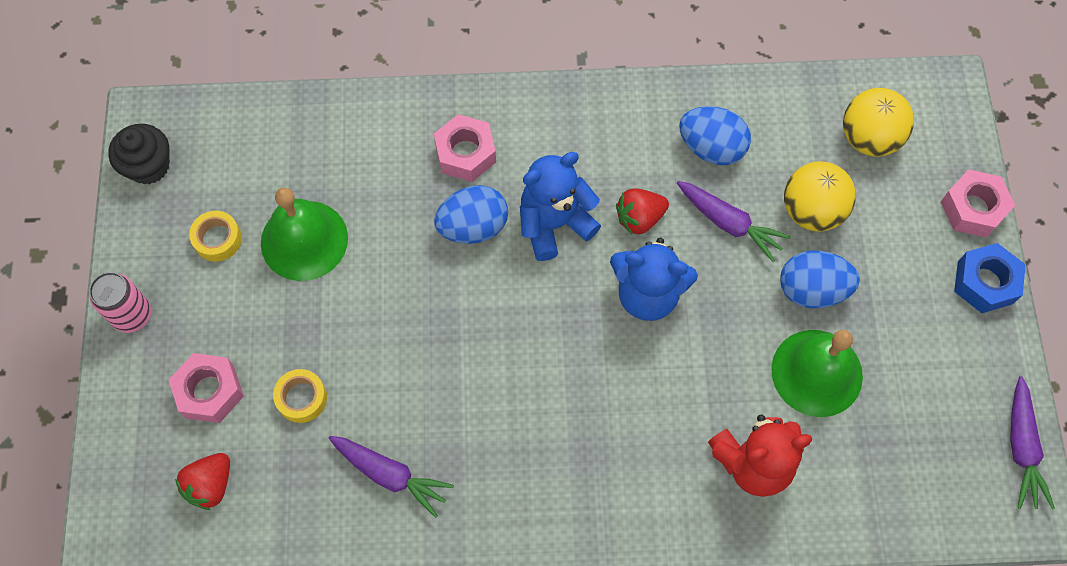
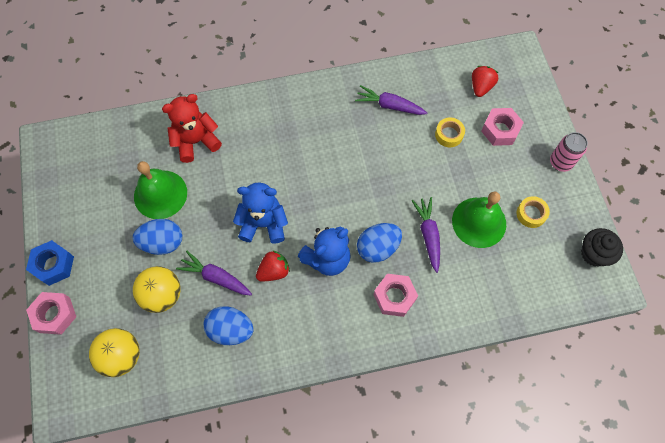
camera: 170 degrees right, 0 degrees up
(1021, 448) = (45, 172): purple carrot -> purple carrot (428, 235)

